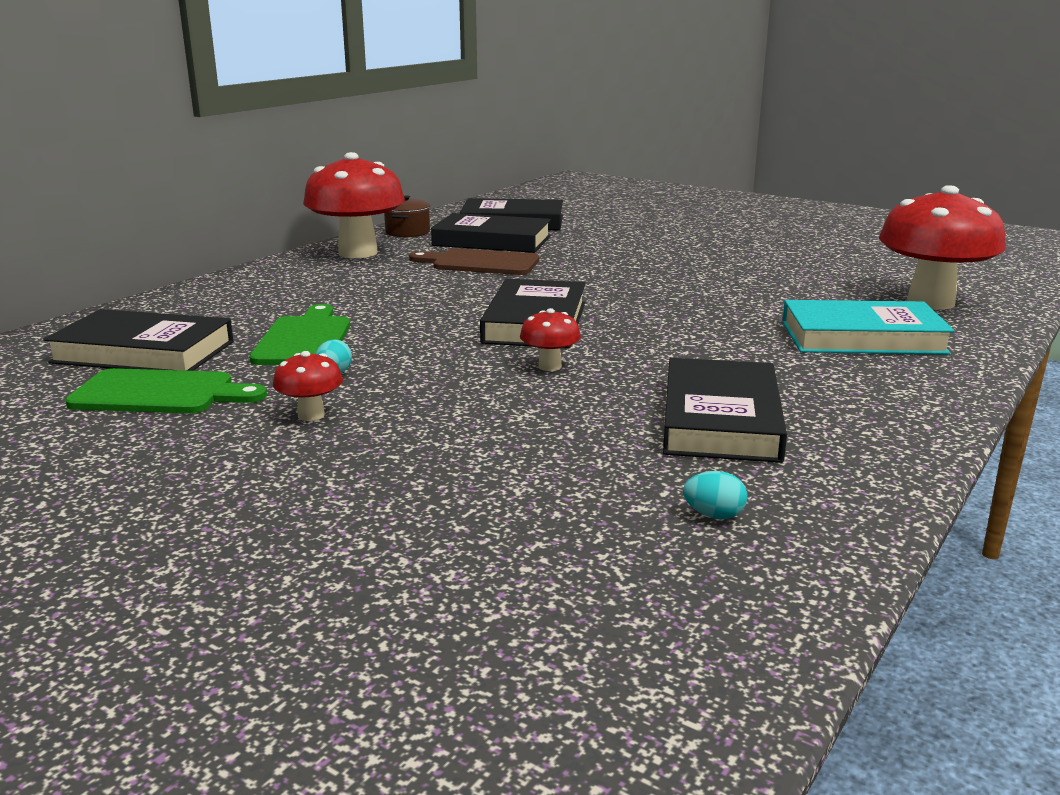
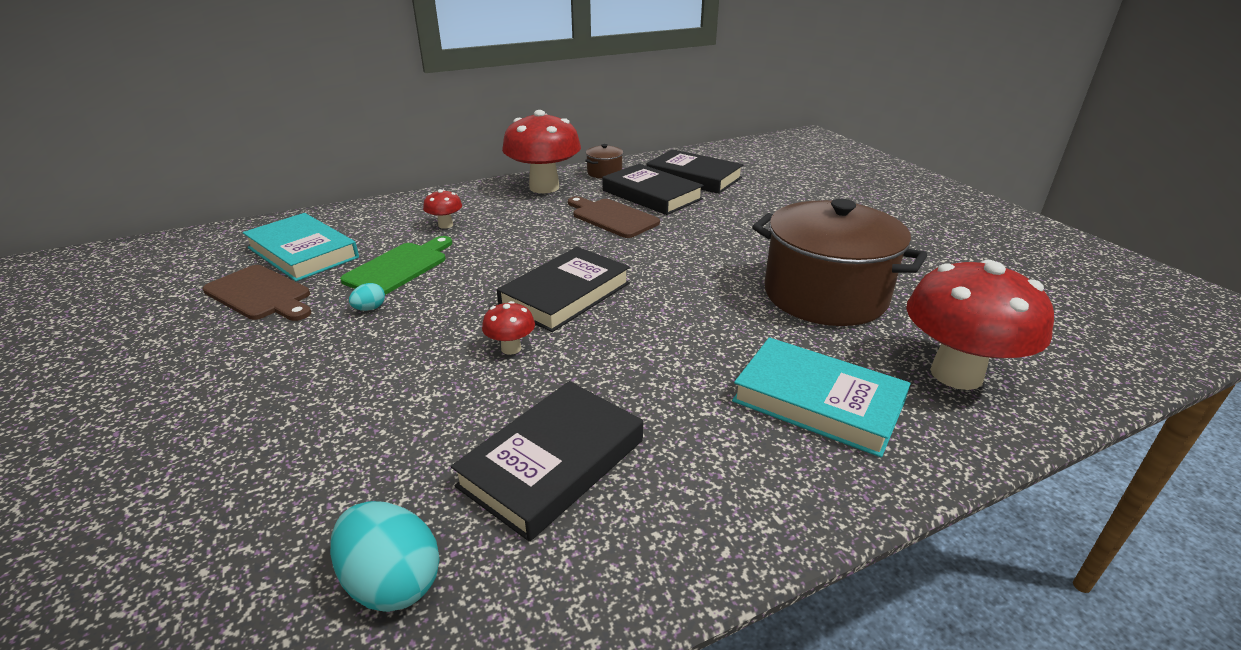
camera: 30 degrees right, 10 degrees up
(143, 352) = (303, 252): black book -> turquoise book
(160, 393) = (260, 294): green cutting board -> brown cutting board
(311, 415) = (304, 345): red mushroom -> red mushroom (445, 225)
(714, 515) = (392, 582): turquoise egg -> turquoise egg, size x2.01
(768, 279) = (825, 295): none -> brown pot

